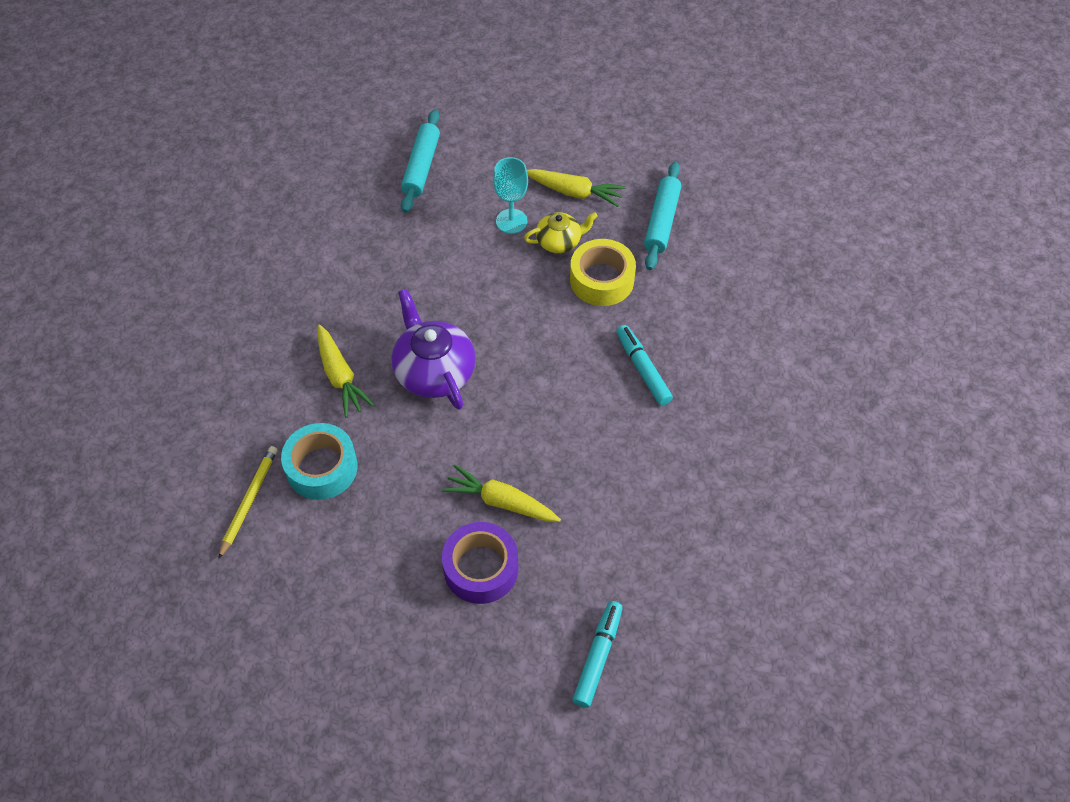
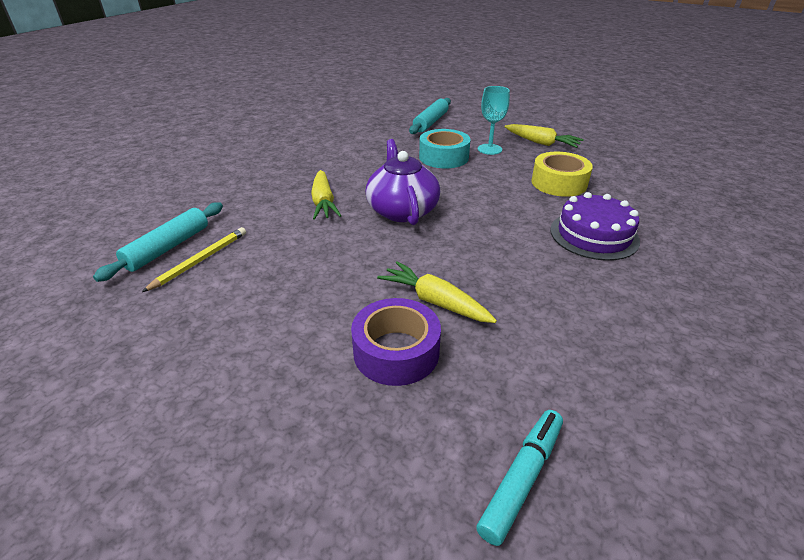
camera: 15 degrees right, 20 degrees down
(322, 468) = (277, 250): turquoise tape -> turquoise tape (443, 157)
(559, 241) = (526, 162): yellow teapot -> none
(642, 369) = (594, 235): turquoise marker -> purple cake
(661, 221) = (612, 162): turquoise rolling pin -> turquoise rolling pin (168, 248)

